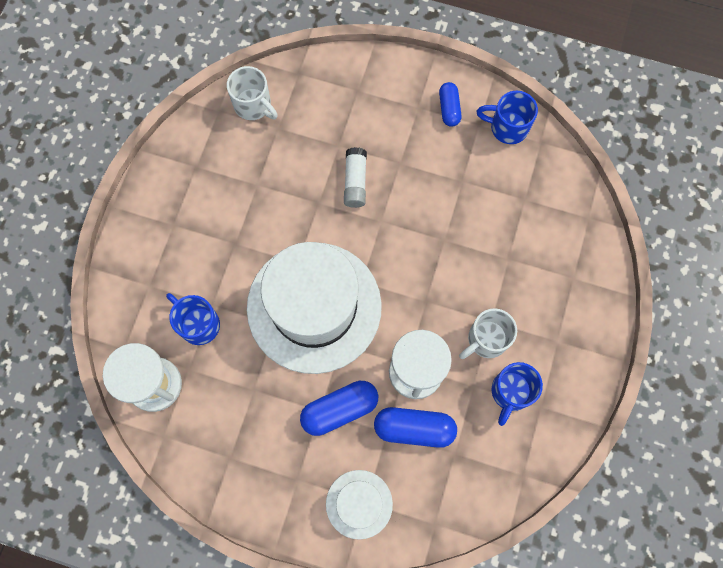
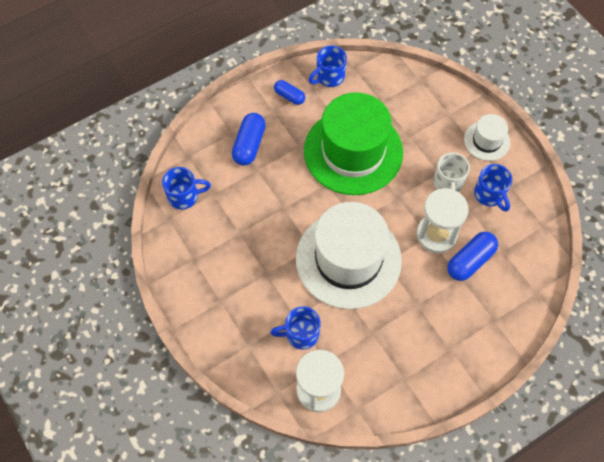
camera: 50 degrees left, 10 degrees down
(254, 105) = (184, 196): white mug -> blue mug
(339, 409) = (425, 293): blue capsule -> blue capsule (249, 145)
(355, 182) = (288, 178): white glue stick -> none
(359, 504) = (492, 325): white hat -> white hat (486, 141)
(440, 218) = (353, 151): none -> green hat

